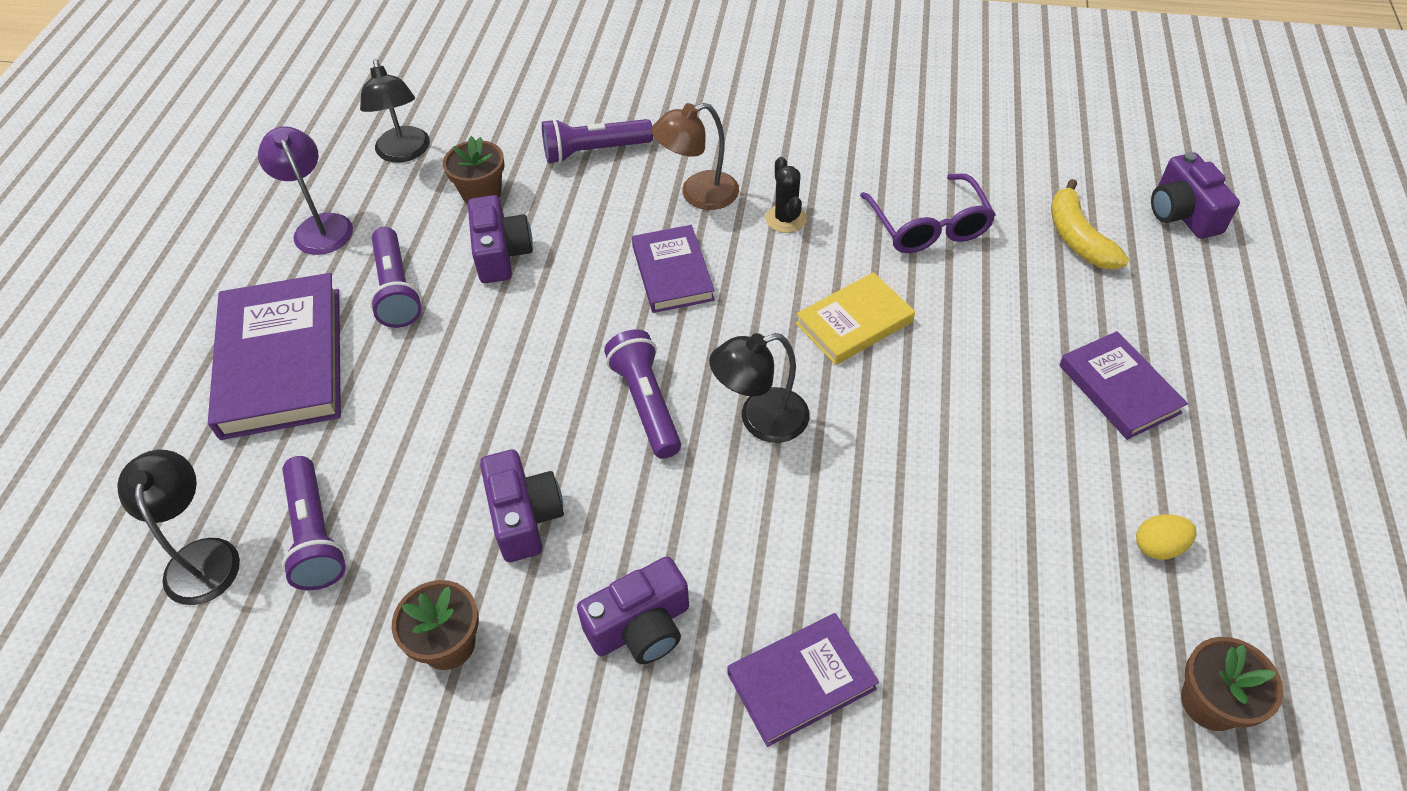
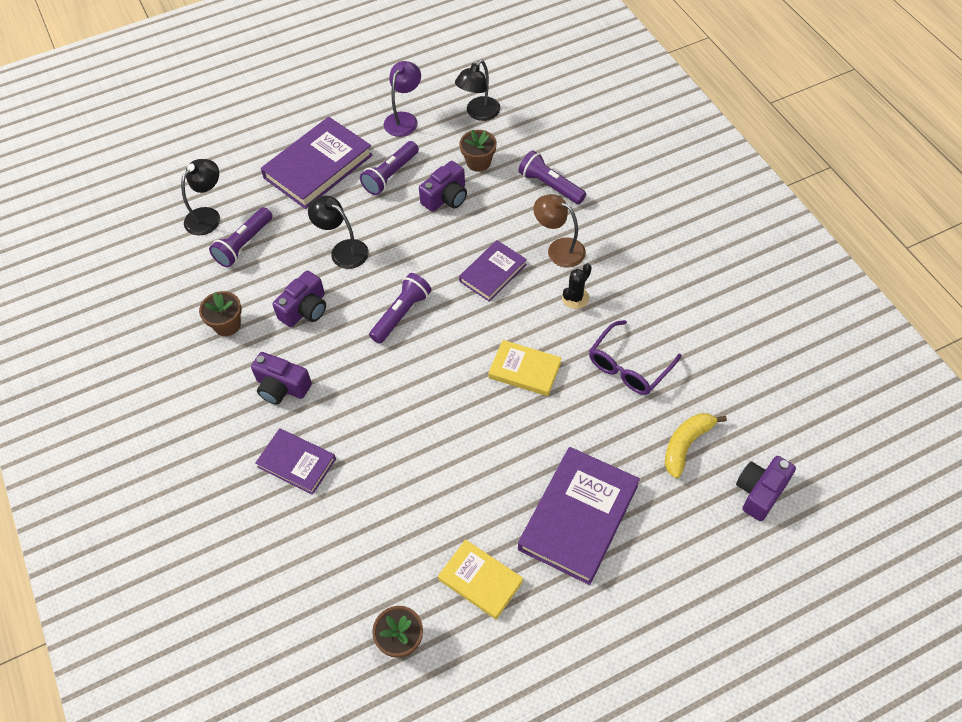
camera: 55 degrees right, 5 degrees up
(760, 420) = (428, 366): black lamp -> black lamp (343, 250)
(1119, 389) = (578, 517): purple book -> purple book, size x1.71
(1158, 547) = (480, 580): yellow egg -> yellow book

